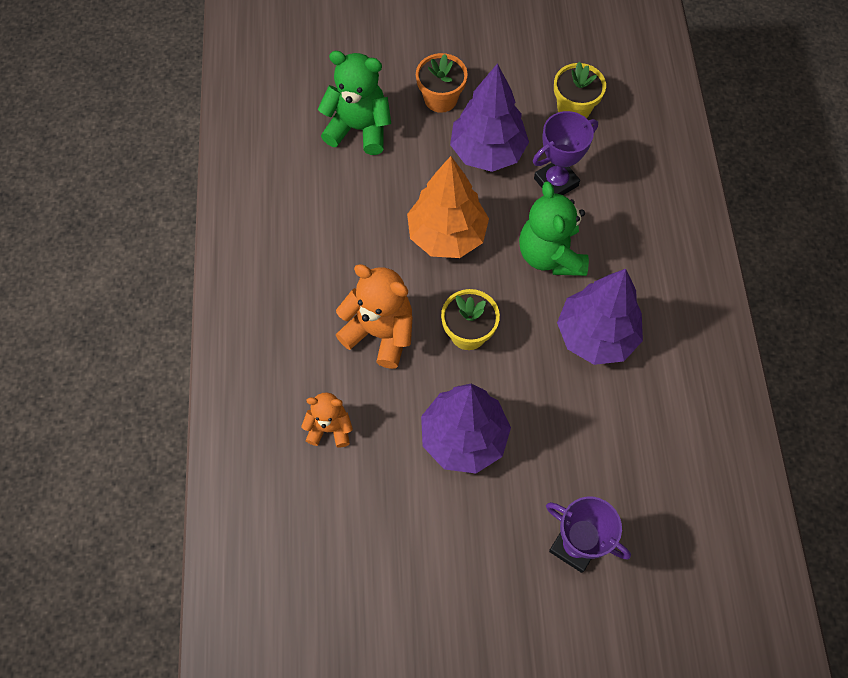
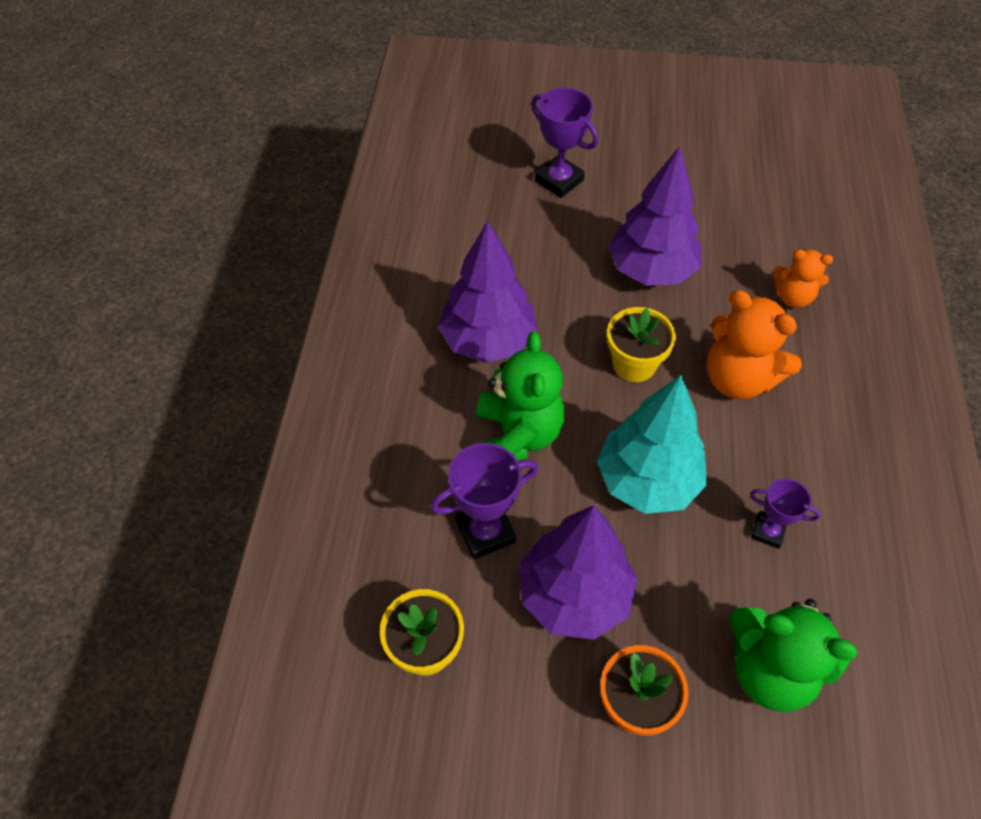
camera: 170 degrees left, 10 degrees down
(358, 212) = (768, 531): none -> purple trophy
(447, 235) = (647, 481): orange tree -> turquoise tree

